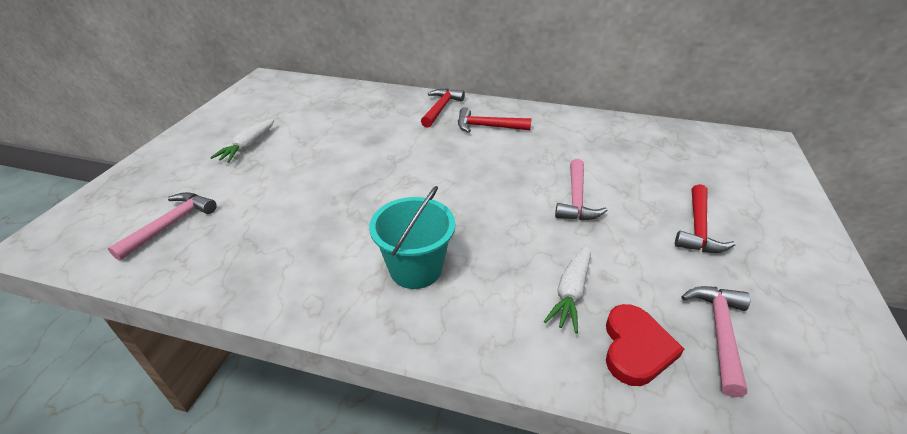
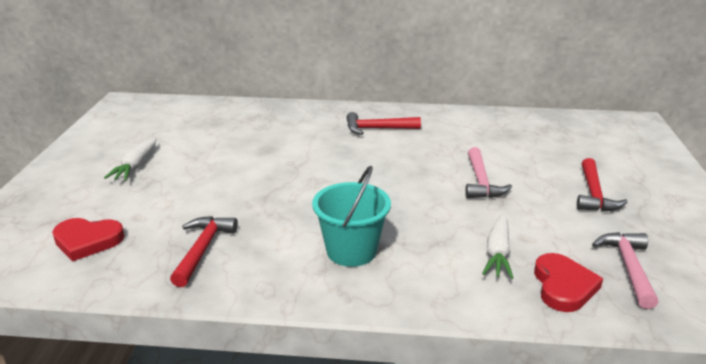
camera: 10 degrees left, 10 degrees down
(171, 225) = (87, 241): pink hammer -> red heart
(441, 108) = (325, 116): red hammer -> red hammer (203, 249)

